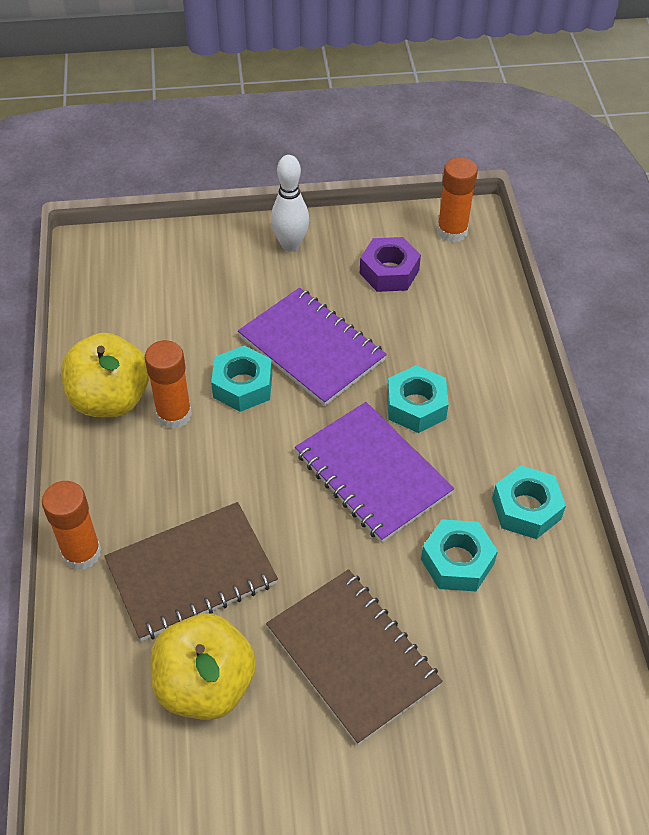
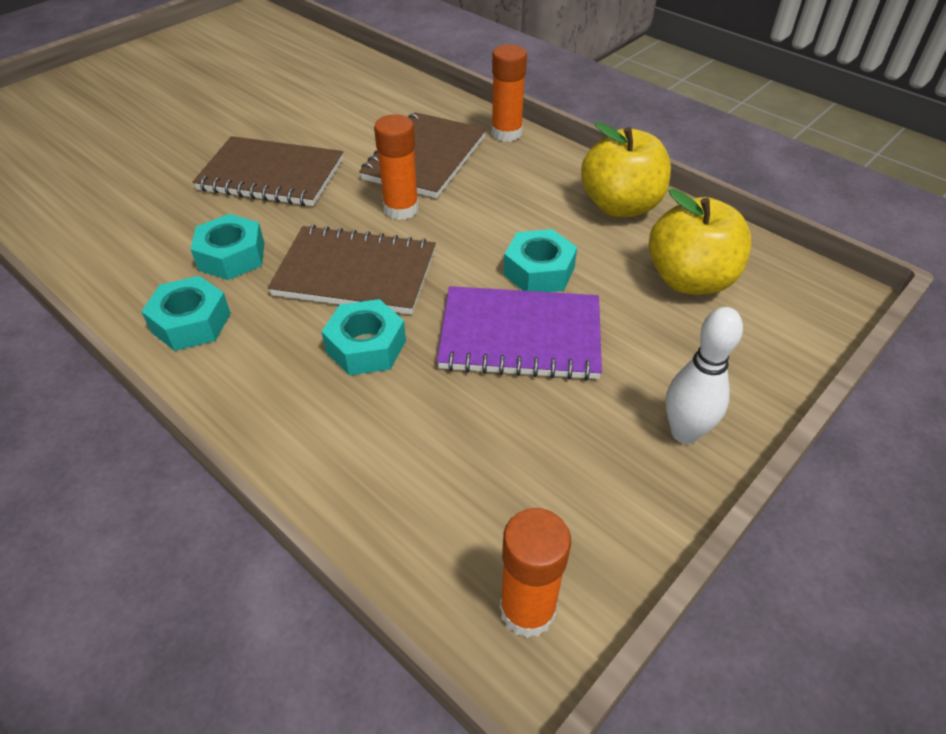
camera: 140 degrees right, 5 degrees down
(174, 414) = (561, 223): orange glue stick -> orange glue stick (401, 209)
(205, 685) = (355, 125): yellow apple -> yellow apple (690, 280)
(372, 474) = (355, 273): purple notebook -> brown notebook
(389, 272) = (540, 477): purple nut -> none

